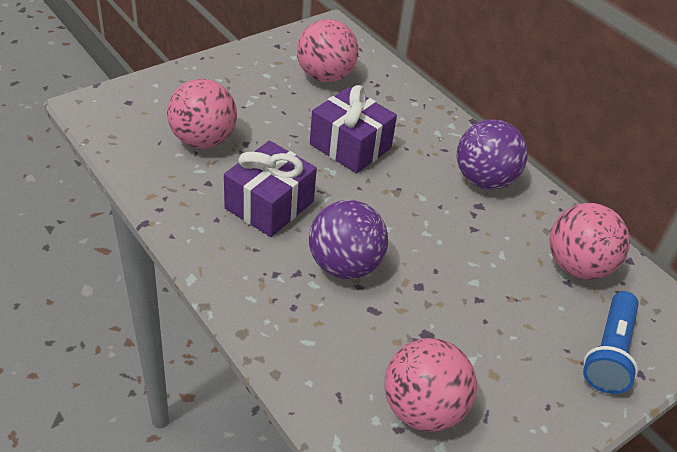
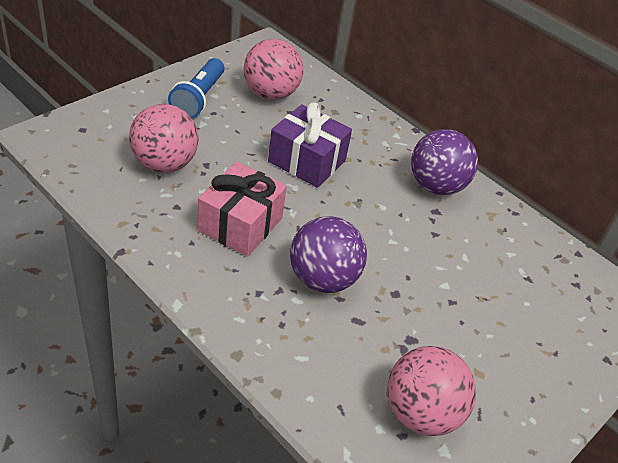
camera: 10 degrees left, 0 degrees up
(269, 205) = (240, 224): purple gift -> pink gift
(577, 266) = (534, 262): pink ball -> none
(609, 353) = (577, 343): blue flashlight -> blue flashlight (199, 99)

